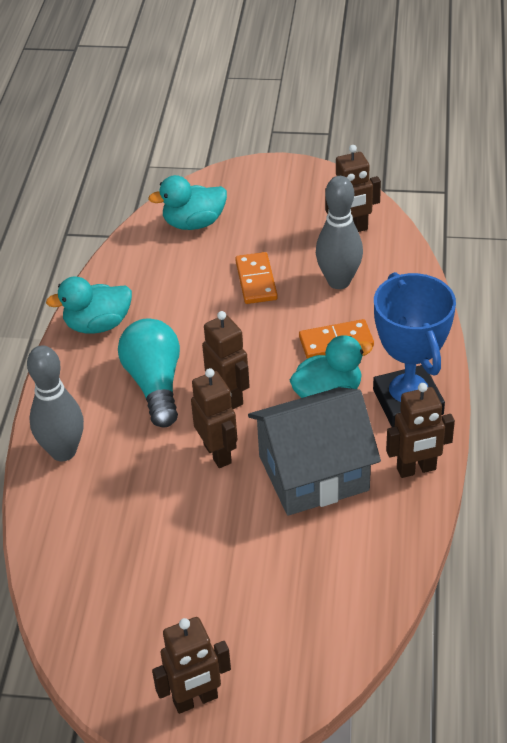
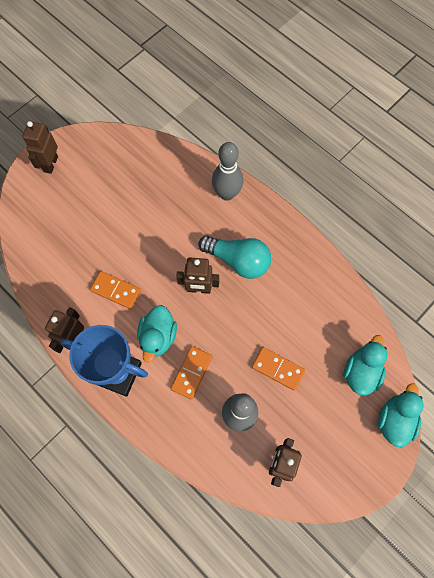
camera: 125 degrees right, 25 degrees up
(98, 325) = (307, 262): turquoise duck -> turquoise duck (394, 420)
(218, 453) = (166, 257): brown robot -> none
(313, 473) = (116, 291): grey house -> orange domino

